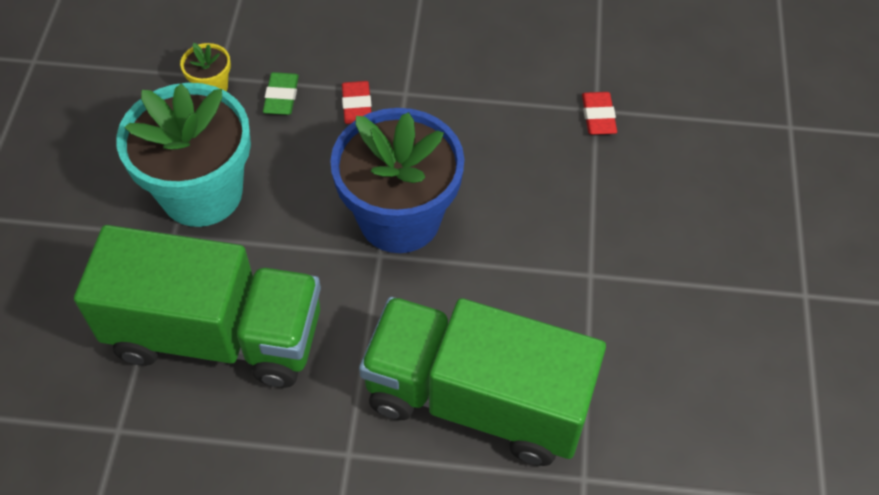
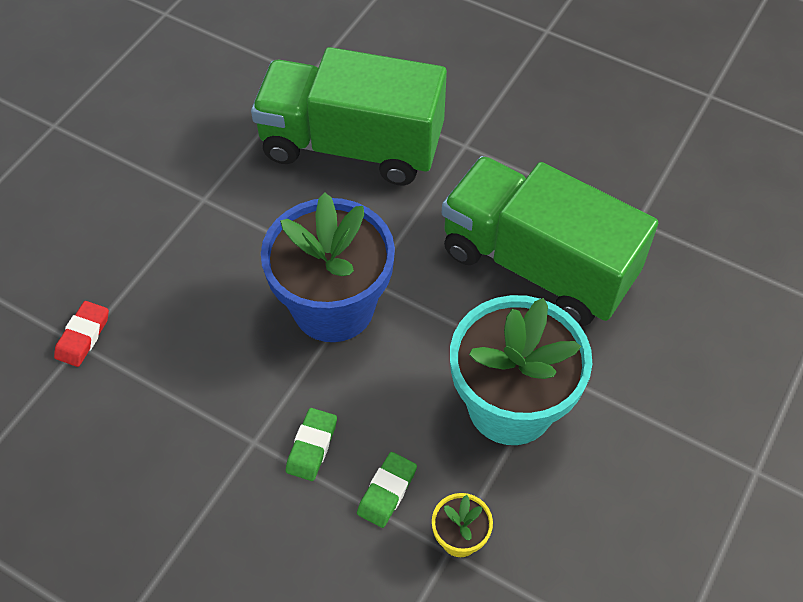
camera: 155 degrees left, 0 degrees up
(357, 105) = (312, 446): red eraser -> green eraser
(477, 399) = (351, 146): green truck -> green truck turned 150 degrees clockwise

